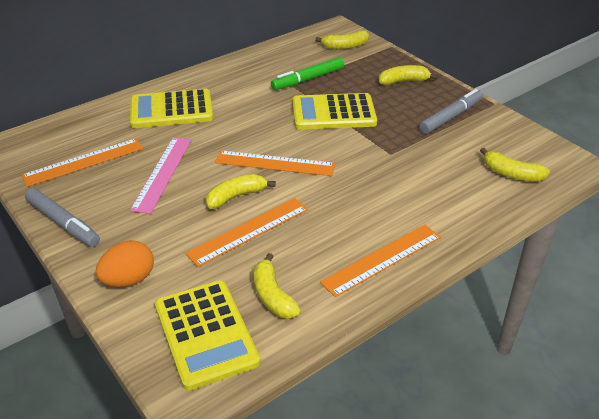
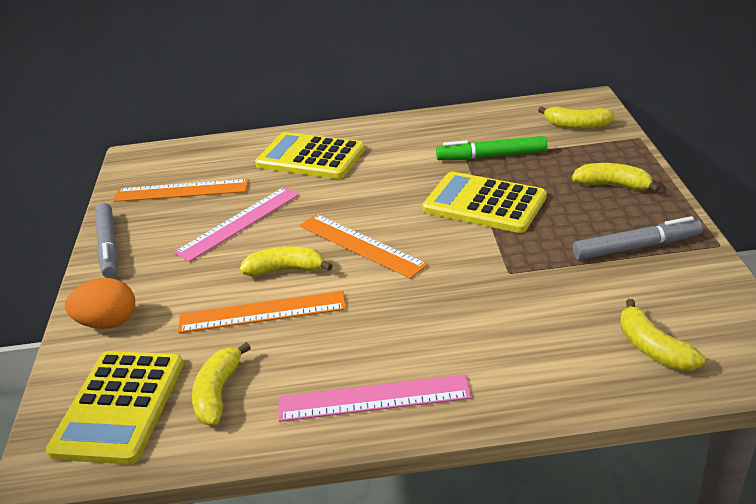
camera: 35 degrees right, 5 degrees down
(382, 259) = (373, 398): orange ruler -> pink ruler

